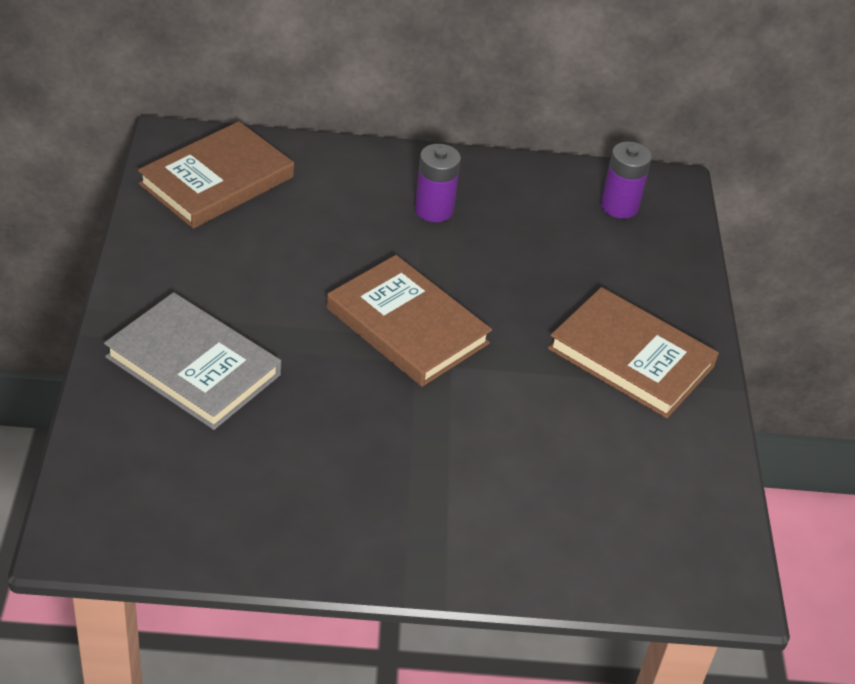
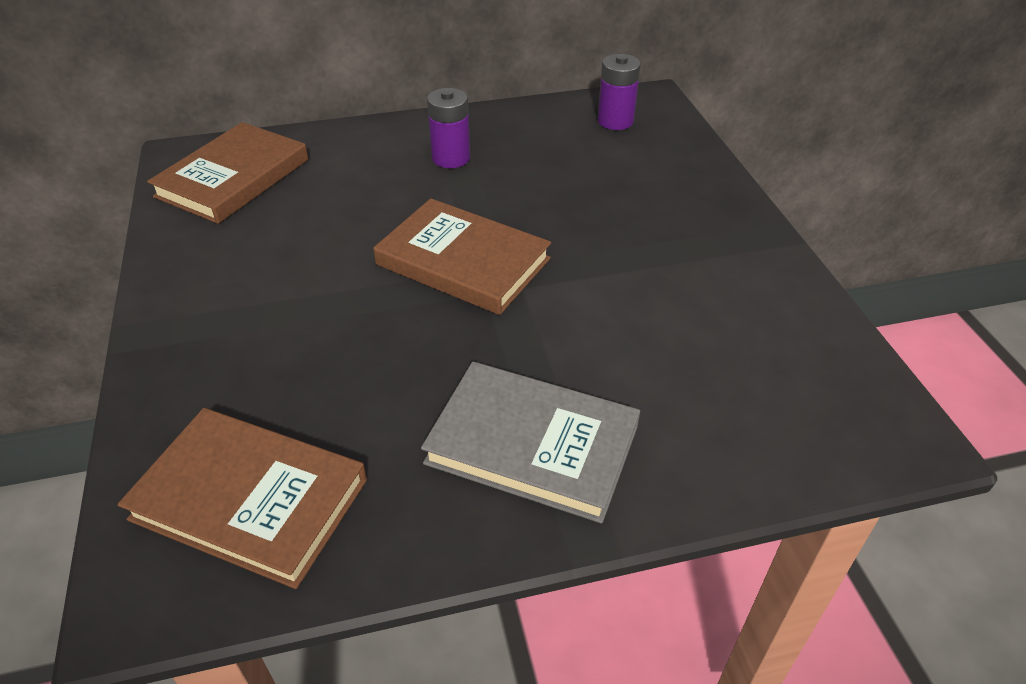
camera: 10 degrees left, 0 degrees up
(193, 366) = (247, 355): grey book -> grey book (532, 445)
(631, 358) = (689, 239): brown book -> brown book (250, 500)

